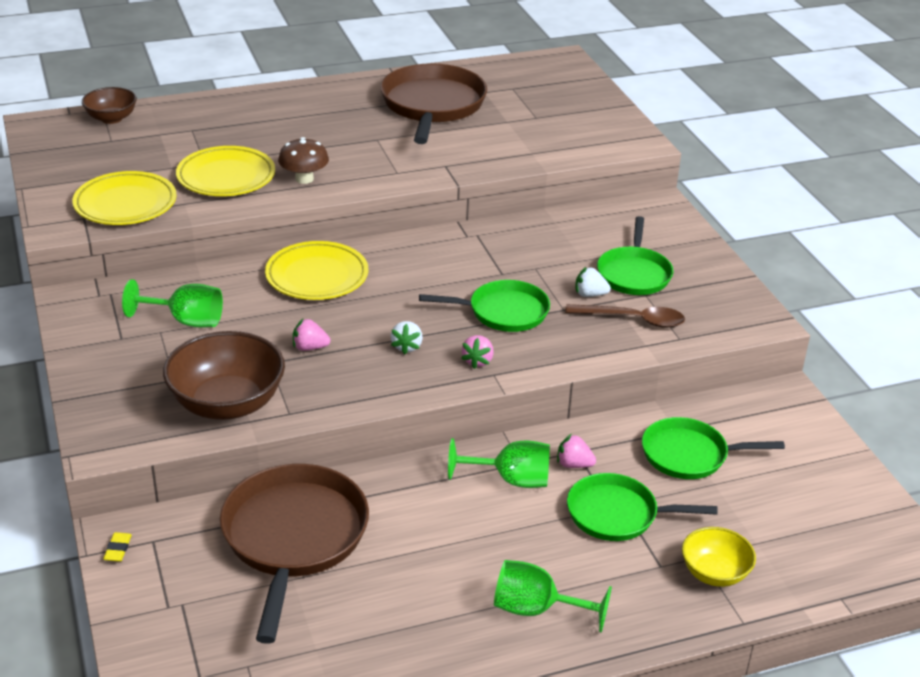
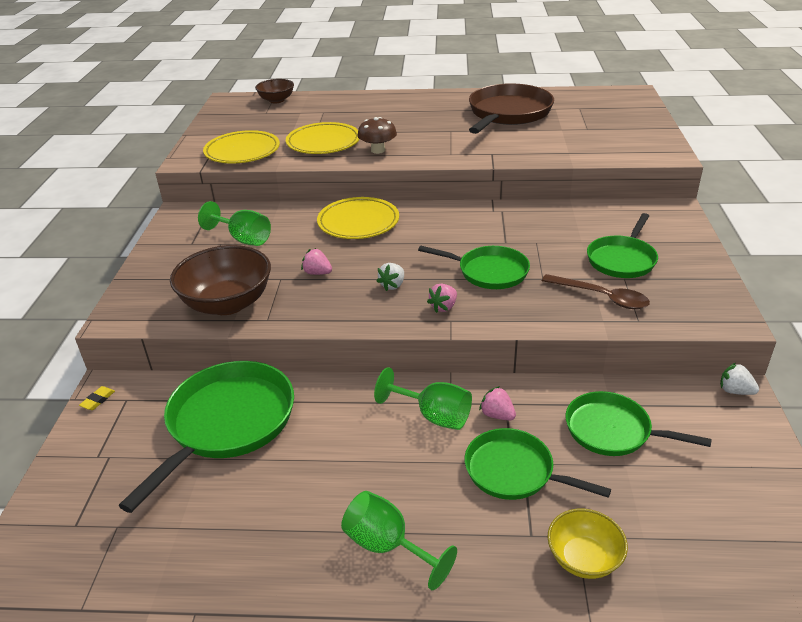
camera: 25 degrees right, 0 degrees up
(294, 538) = (227, 423): brown pan -> green pan
(590, 294) = (573, 270): white strawberry -> white strawberry (735, 391)

